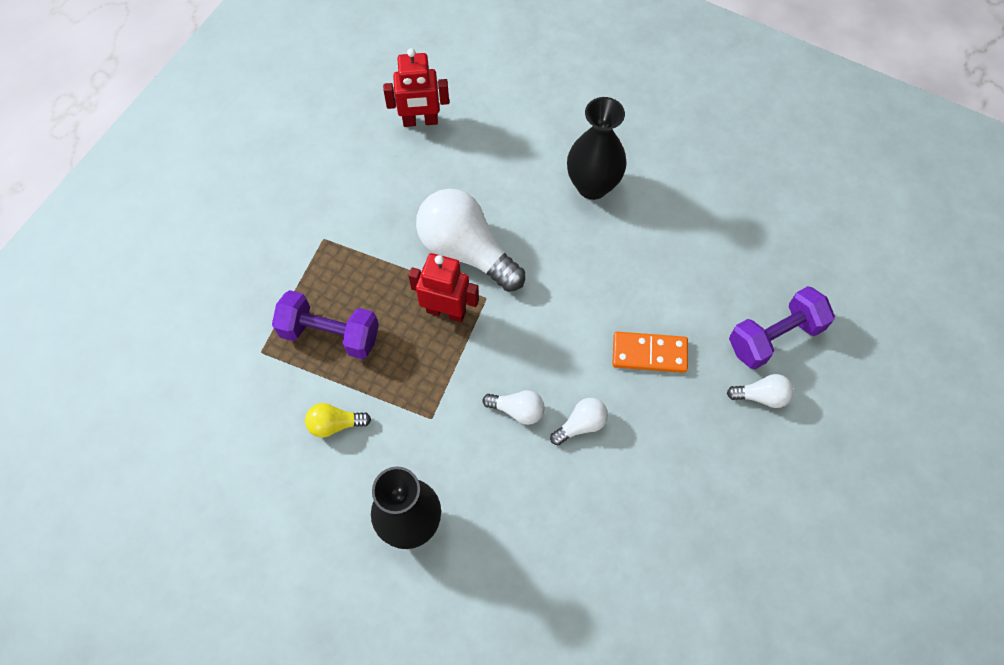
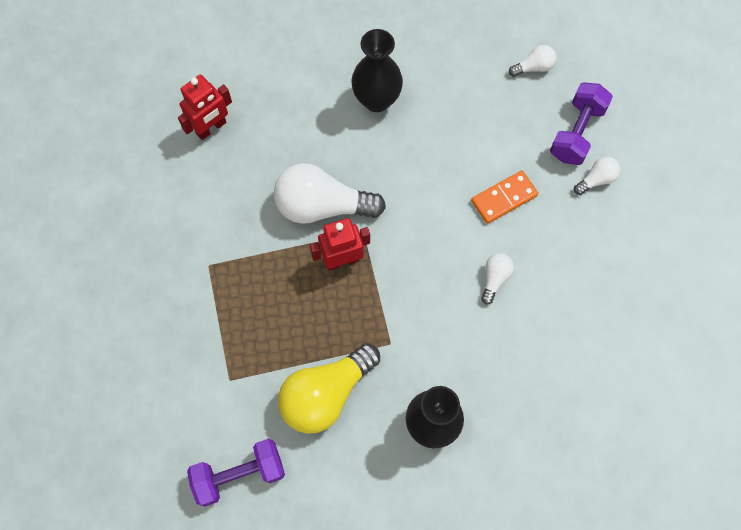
camera: 35 degrees left, 5 degrees up
(330, 334) = (270, 332): purple dumbbell -> purple dumbbell (239, 474)
(335, 424) = (326, 394): yellow light bulb -> yellow light bulb, size x2.14
(517, 410) = (445, 297): white light bulb -> white light bulb (533, 67)

